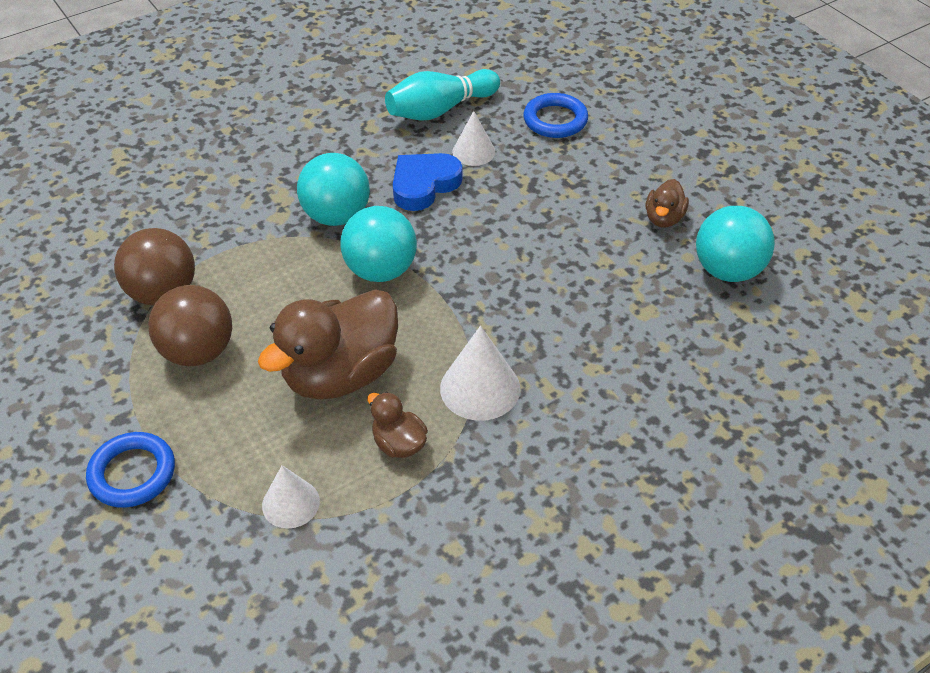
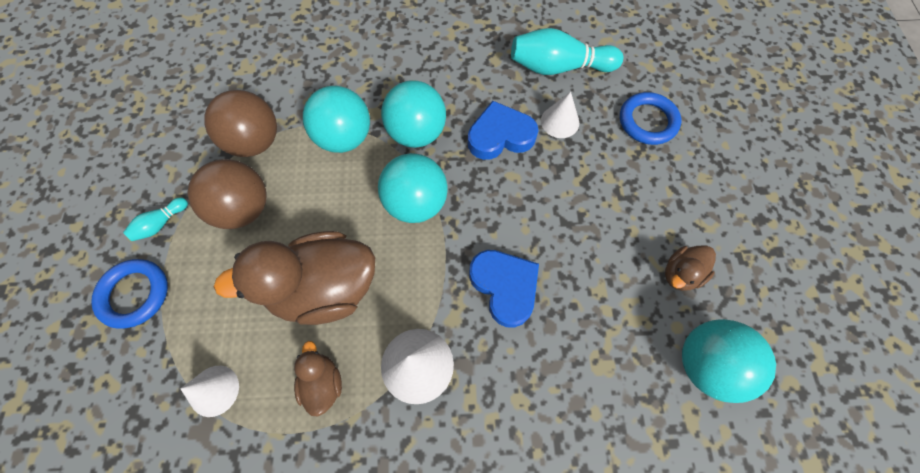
camera: 30 degrees right, 20 degrees up
(110, 405) = (161, 224): none -> turquoise bowling pin
(262, 250) = (344, 138): none -> turquoise ball
(517, 295) = (504, 287): none -> blue heart

